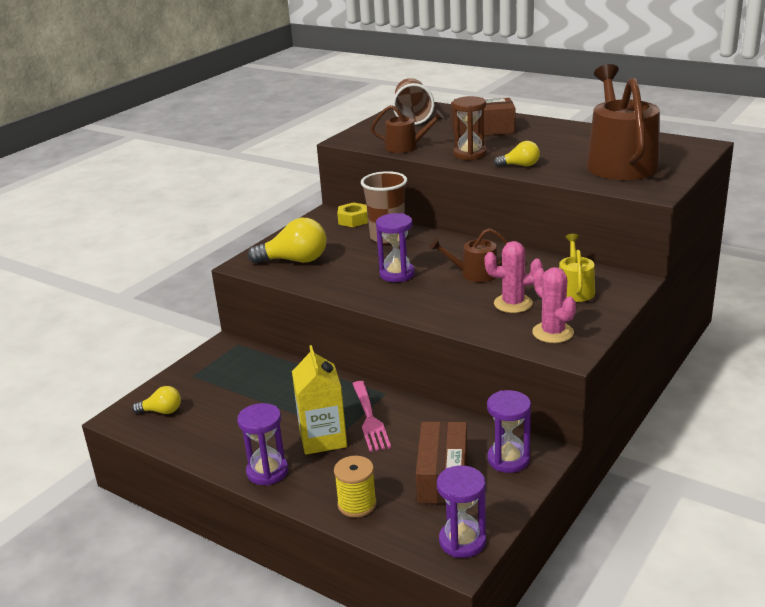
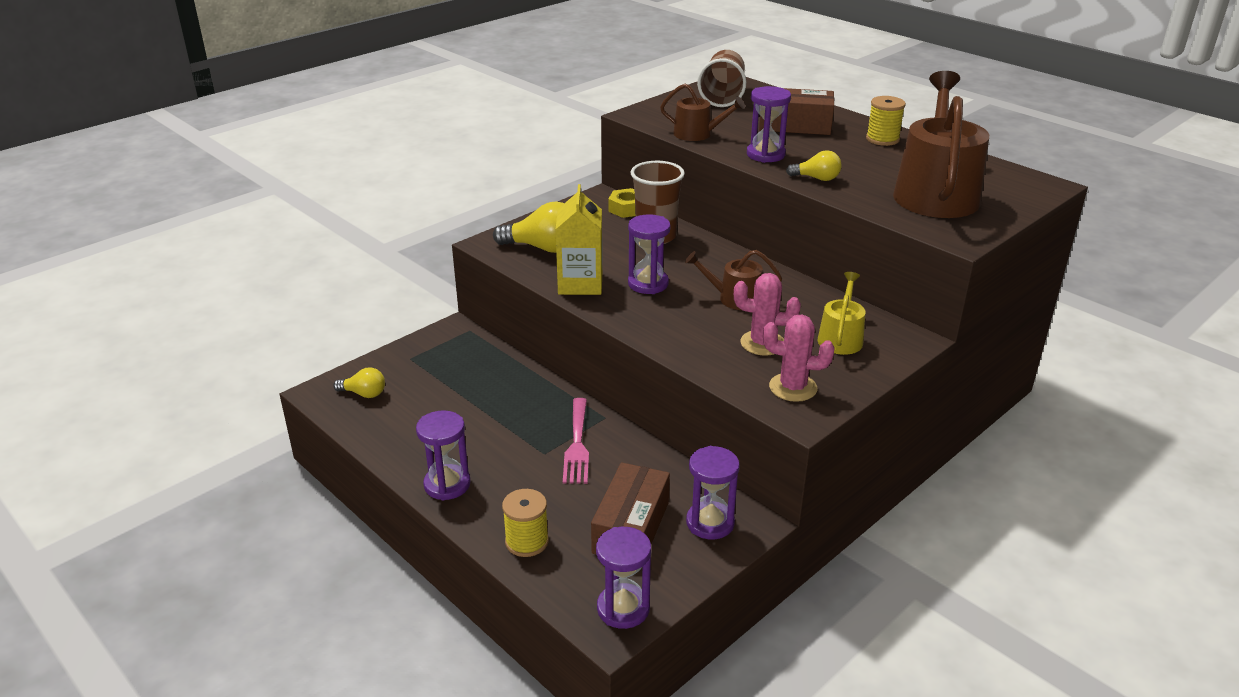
camera: 10 degrees right, 5 degrees up
(323, 438) = (519, 457): yellow carton -> yellow carton (580, 284)
(470, 154) = (765, 155): brown hourglass -> purple hourglass
(553, 333) = (793, 387): pink cactus -> pink cactus turned 60 degrees counterclockwise
(558, 130) = (882, 139): none -> yellow spool

